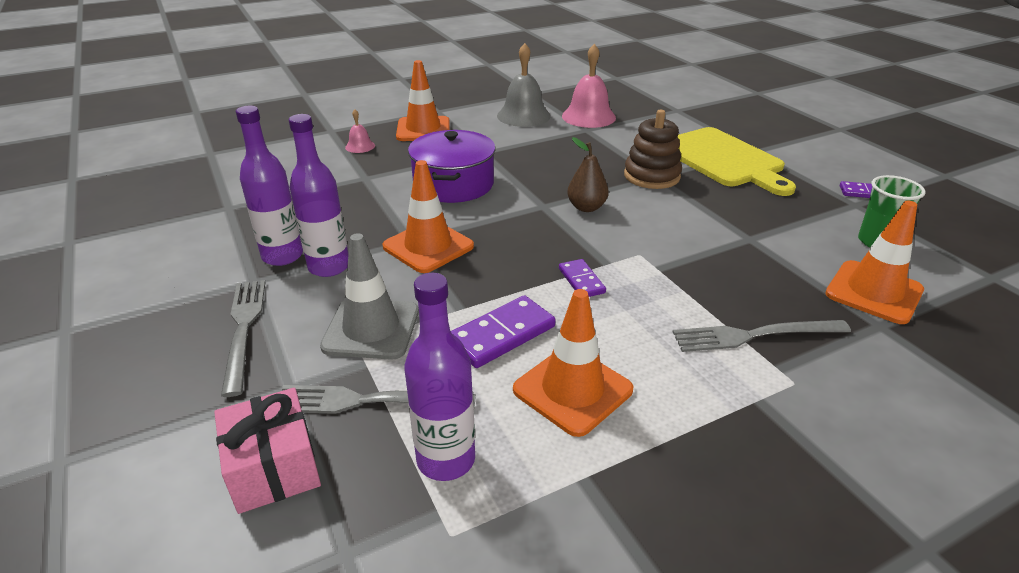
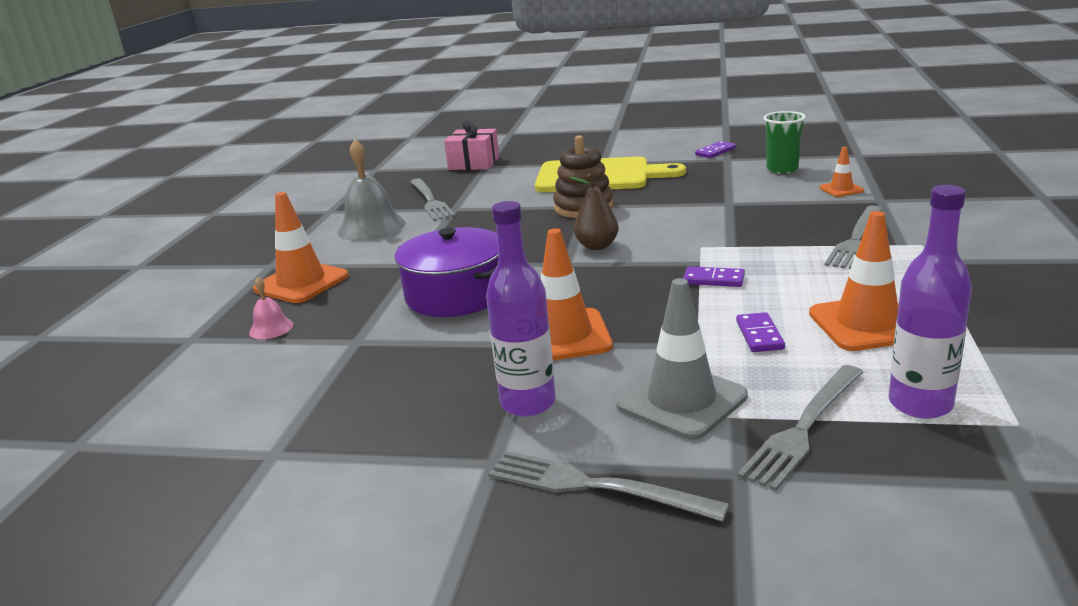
camera: 50 degrees left, 10 degrees down
(274, 467) = (871, 506): pink gift -> pink gift (474, 163)
(282, 256) = (462, 431): purple bottle -> none
(501, 334) = (759, 335): purple domino -> purple domino, size x0.60
(588, 116) = (430, 201): pink bell -> grey fork
(874, 292) = (841, 189): orange traffic cone -> orange traffic cone, size x0.52

